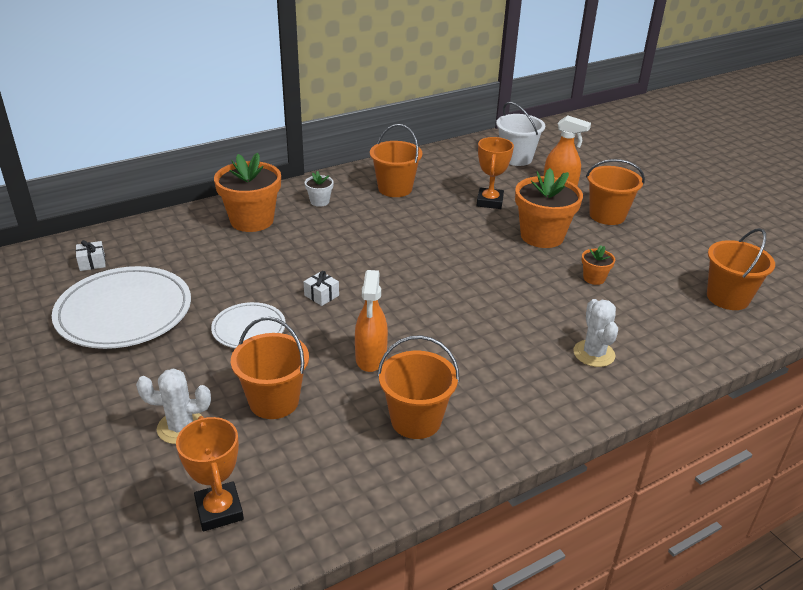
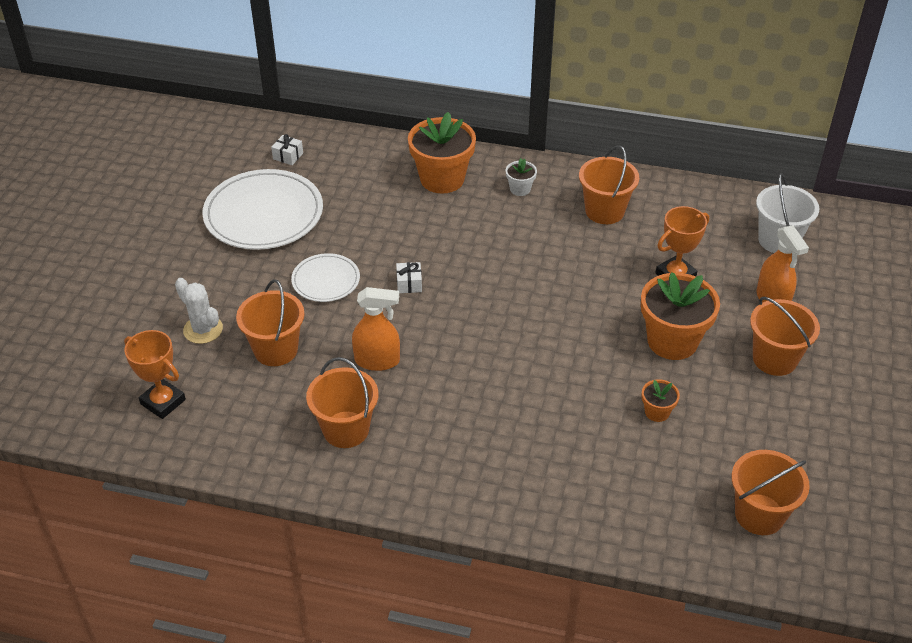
camera: 45 degrees right, 10 degrees up
(219, 510) = (163, 402): orange trophy -> orange trophy turned 75 degrees counterclockwise
(371, 358) = (377, 361): orange spray bottle -> orange spray bottle turned 135 degrees counterclockwise
(594, 354) = (550, 475): white cactus -> none

